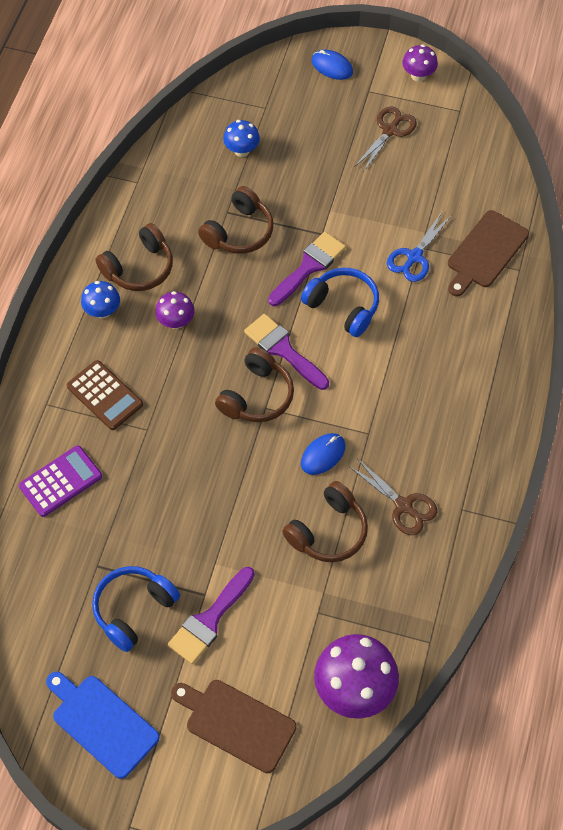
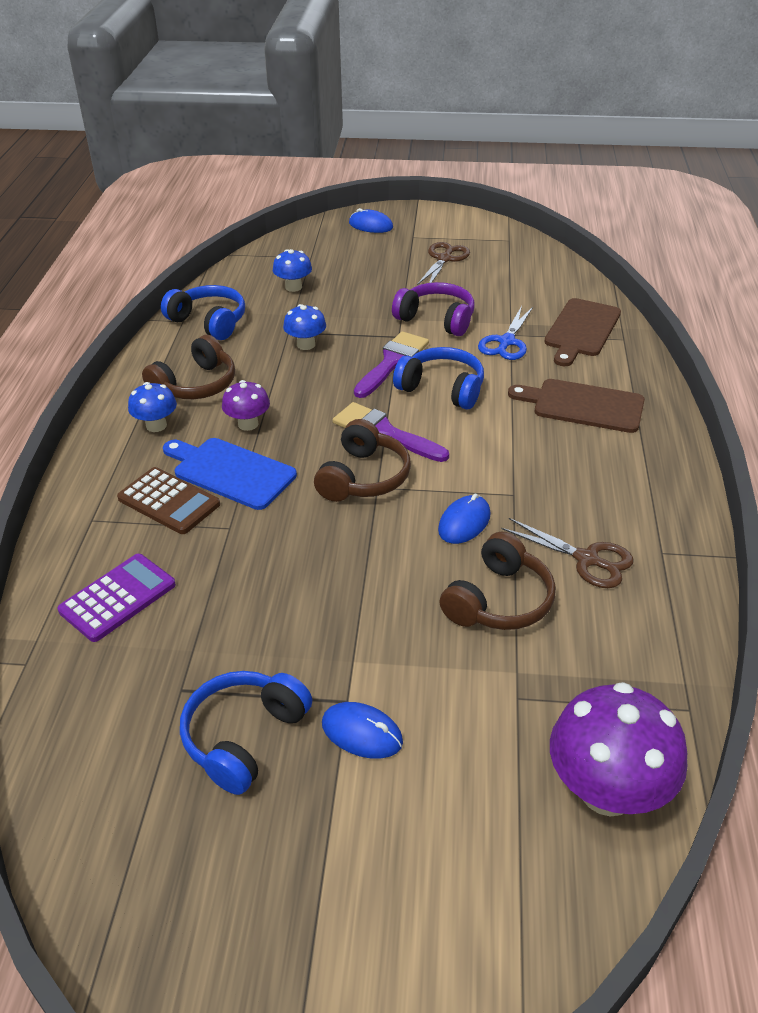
camera: 10 degrees left, 20 degrees down
(102, 723) = (217, 914): blue cutting board -> blue cutting board (230, 472)
(160, 187) = (209, 322): none -> blue headphones
(209, 620) = (362, 733): purple brush -> blue mouse
(236, 723) = (440, 873): brown cutting board -> brown cutting board (583, 405)
(239, 232) = (306, 345): brown headphones -> blue mushroom
(361, 216) = (436, 319): none -> purple headphones
(418, 75) = (458, 223): purple mushroom -> none

